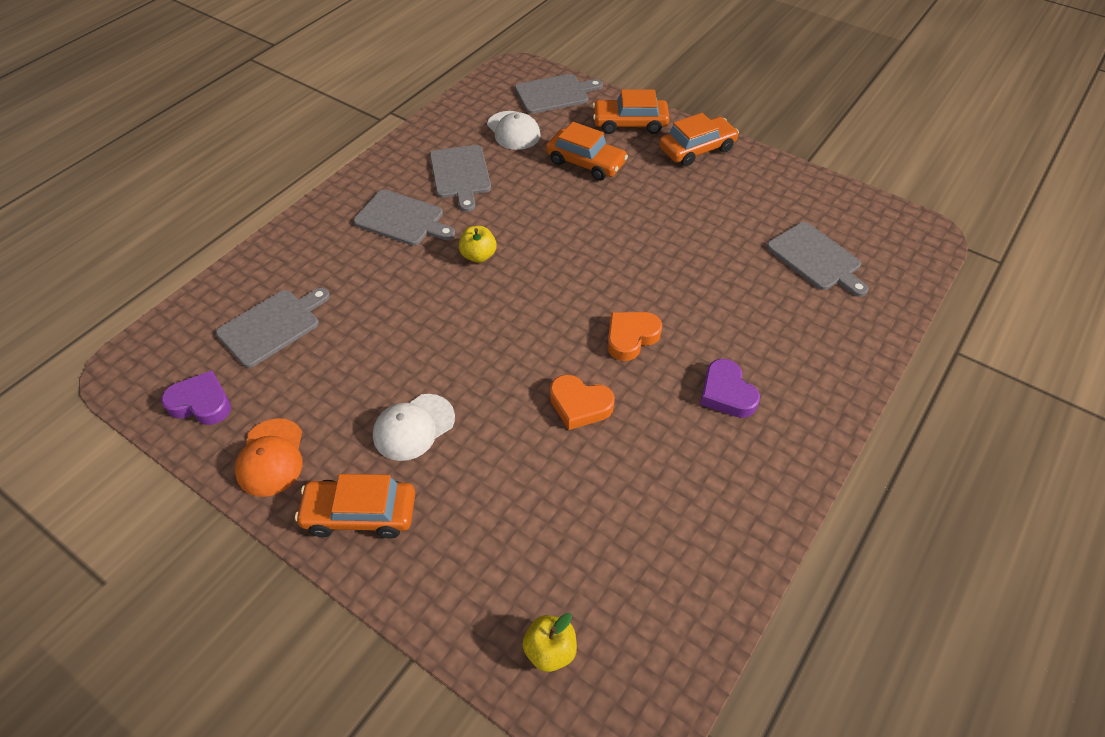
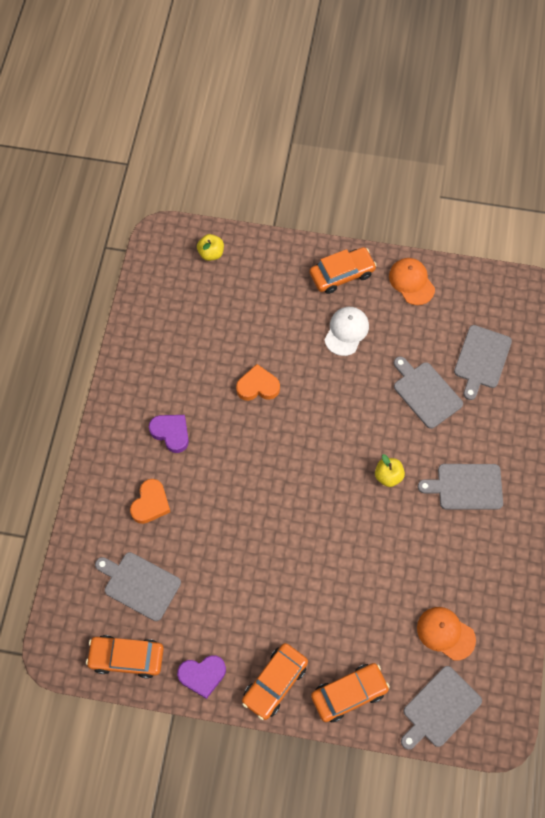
camera: 155 degrees right, 15 degrees up
(201, 403) = (477, 294): purple heart -> purple heart (202, 675)
(460, 174) = (455, 555): grey cutting board -> grey cutting board (425, 393)
(513, 131) = (445, 633): white cap -> orange cap
(586, 162) = (362, 618): orange car -> orange car (126, 658)
(631, 337) = (248, 450): orange heart -> orange heart (150, 503)

